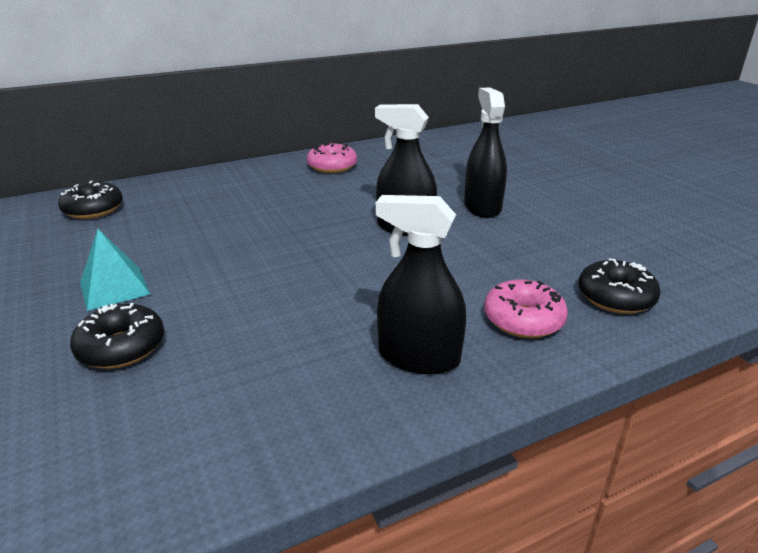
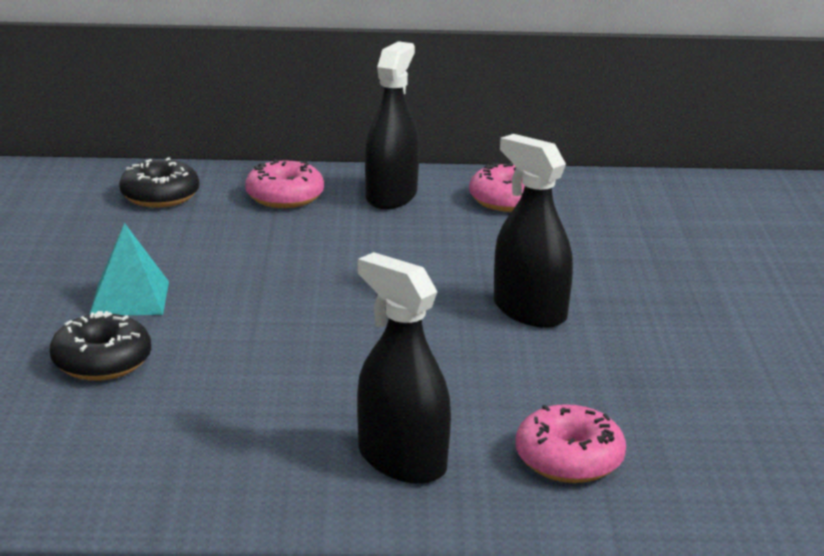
camera: 25 degrees right, 5 degrees down
(187, 192) = (284, 197): none -> pink donut
(482, 207) = (671, 309): black spray bottle -> black spray bottle (391, 196)
(615, 297) = (725, 470): black donut -> none

